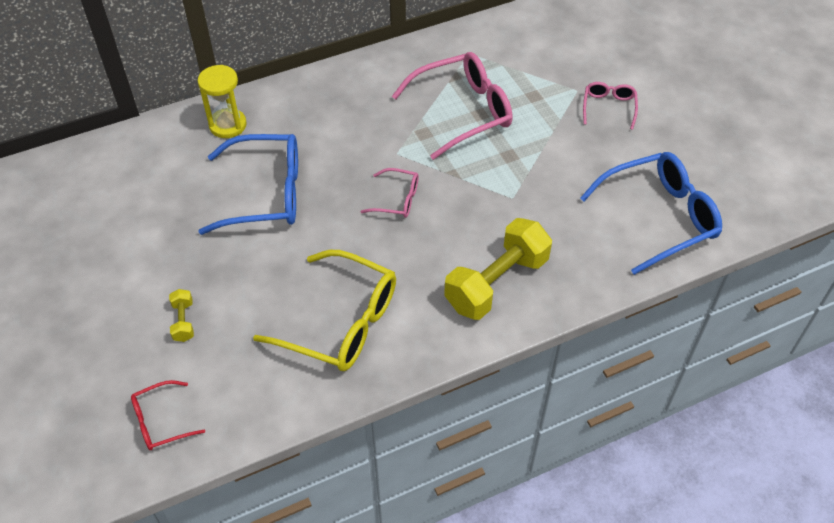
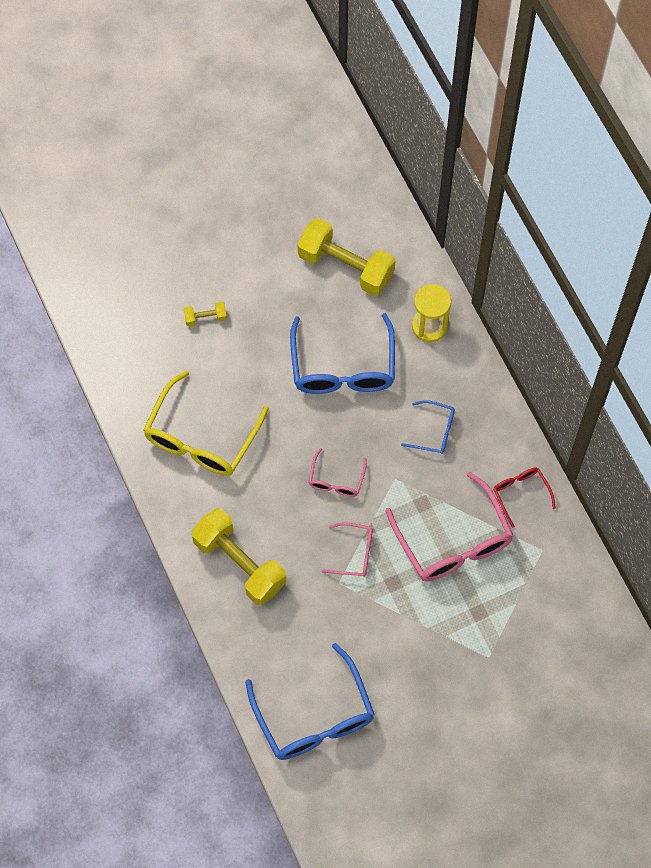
camera: 90 degrees right, 15 degrees up
(143, 191) = (346, 266): none -> yellow dumbbell
(161, 421) = (115, 314): red glasses -> red glasses (520, 494)
(346, 123) = (434, 431): none -> blue glasses
(608, 107) = (463, 687): pink glasses -> pink glasses (354, 553)

